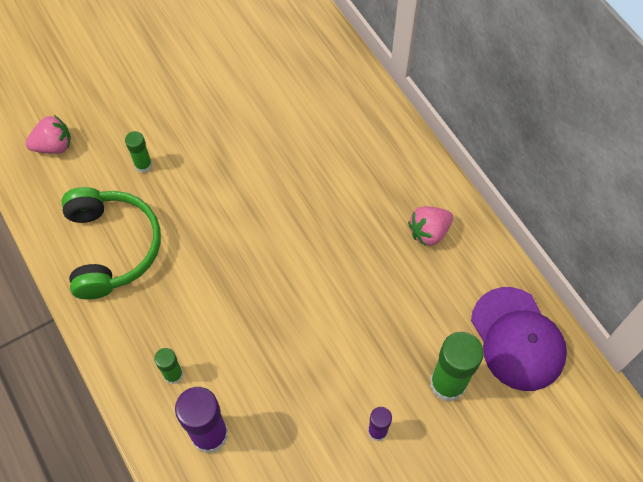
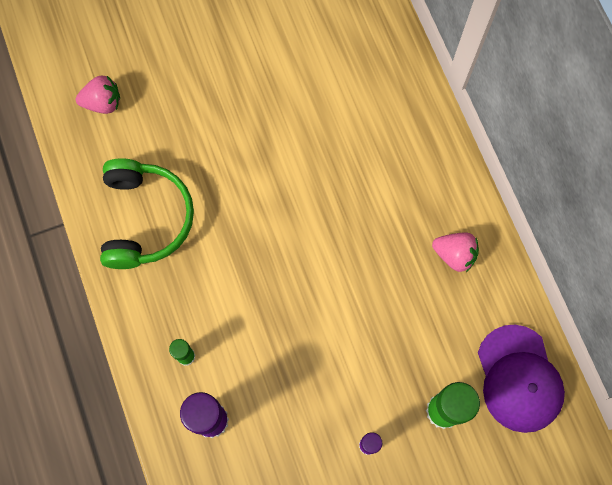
camera: 10 degrees right, 10 degrees up
(143, 165) = (187, 138): green glue stick -> none
(429, 232) = (454, 255): pink strawberry -> pink strawberry turned 135 degrees counterclockwise

